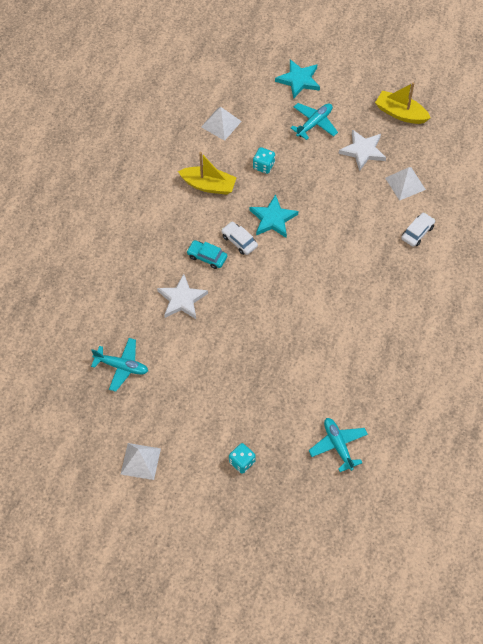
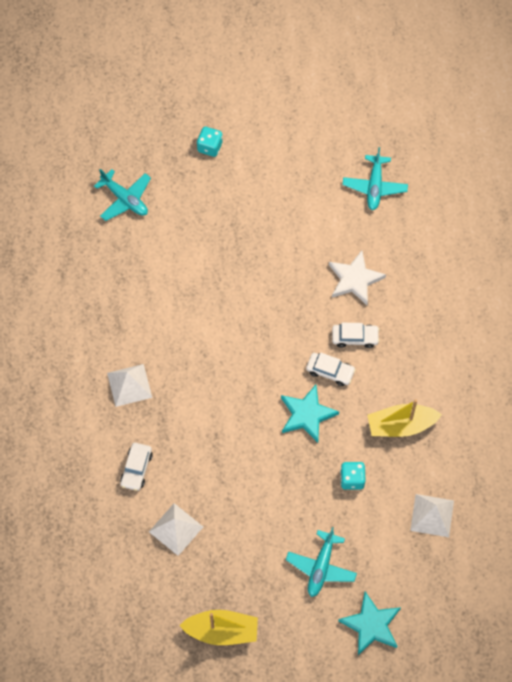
camera: 155 degrees right, 5 degrees up
(121, 366) = (374, 186): turquoise plane -> turquoise plane turned 75 degrees counterclockwise
(140, 461) = (304, 109): white pyramid -> white pyramid (129, 385)
(207, 257) = (355, 337): turquoise car -> white car
(363, 151) = (245, 553): white star -> none

